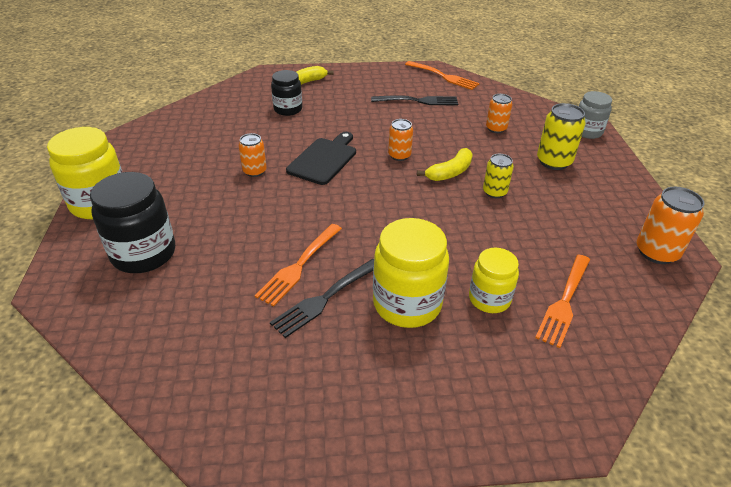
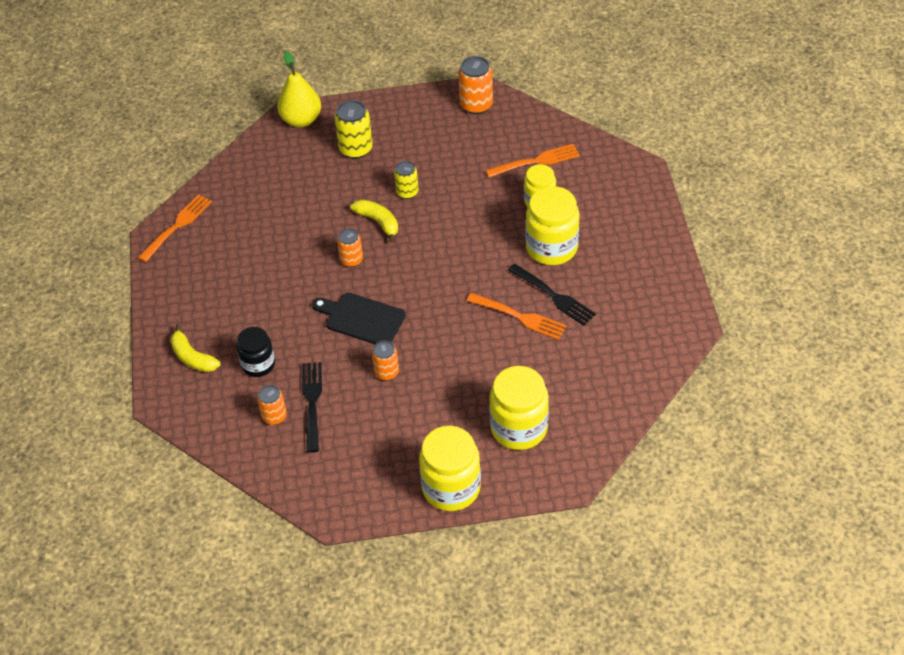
camera: 90 degrees left, 10 degrees up
(144, 254) = (519, 428): black jar -> yellow jar
(417, 101) = (238, 248): black fork -> black fork (312, 403)
(496, 128) = (297, 186): orange can -> orange can (274, 416)
(564, 301) = (535, 161): orange fork -> orange fork turned 45 degrees counterclockwise
(587, 132) = (301, 120): grey jar -> yellow pear

